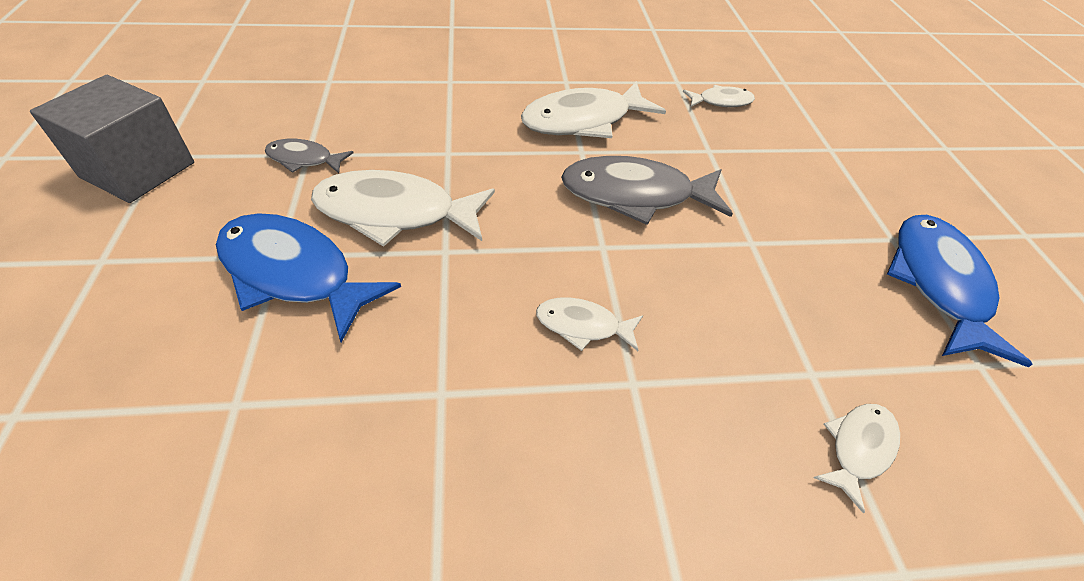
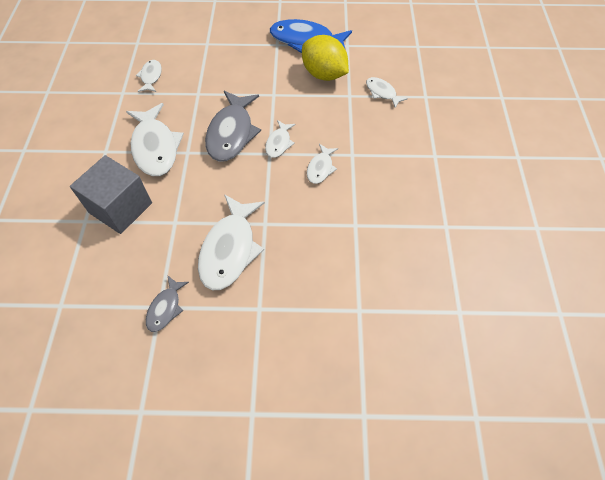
camera: 80 degrees left, 10 degrees up
(138, 170) = (156, 422): grey cube -> grey cube (120, 208)
(293, 274) = (275, 297): blue fish -> none
(630, 258) = (279, 143): none -> white fish
(852, 321) = (324, 74): none -> yellow lemon

